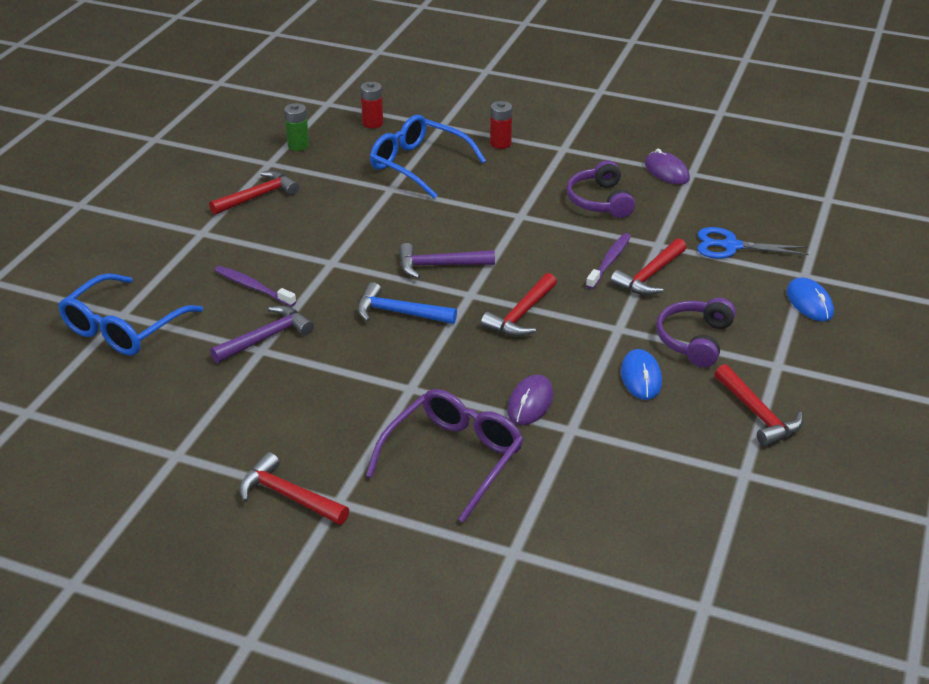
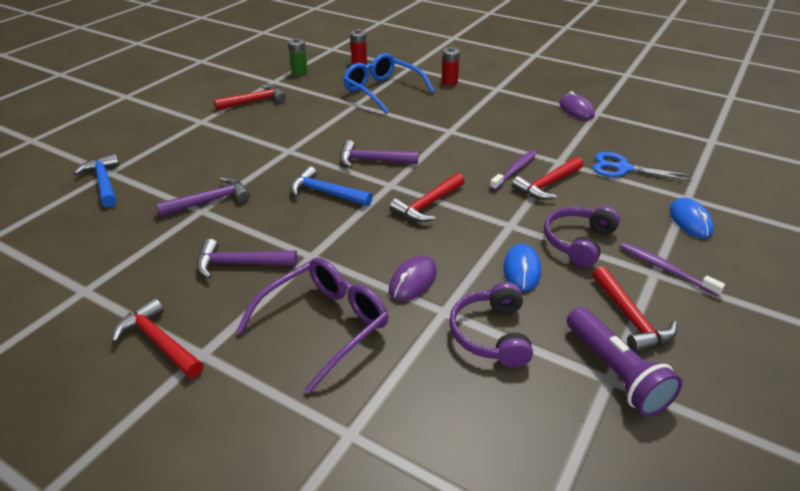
camera: 10 degrees right, 0 degrees up
(123, 328) = (104, 182): blue glasses -> blue hammer
(253, 287) = (219, 162): purple toothbrush -> purple toothbrush (665, 269)
(336, 406) = (240, 264): none -> purple hammer
(599, 201) = (517, 126): purple headphones -> purple headphones (491, 334)
(749, 467) = (615, 372): none -> purple flashlight

